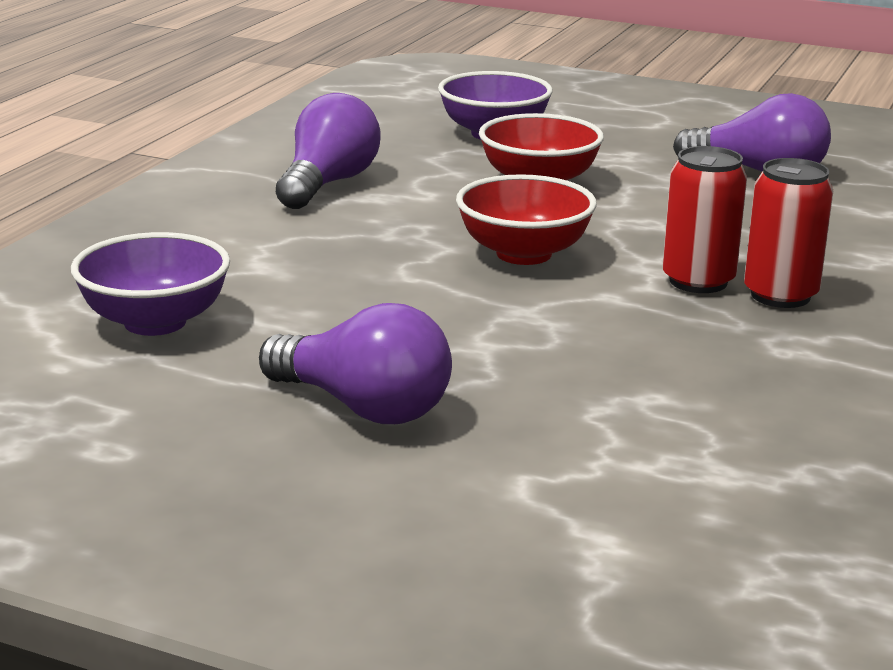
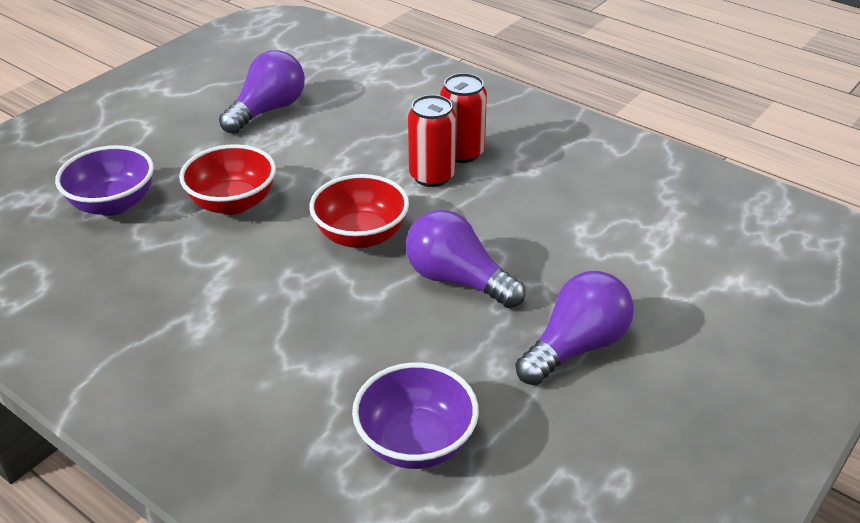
camera: 75 degrees left, 15 degrees up
(328, 183) = (170, 310): purple light bulb -> purple light bulb (457, 280)

